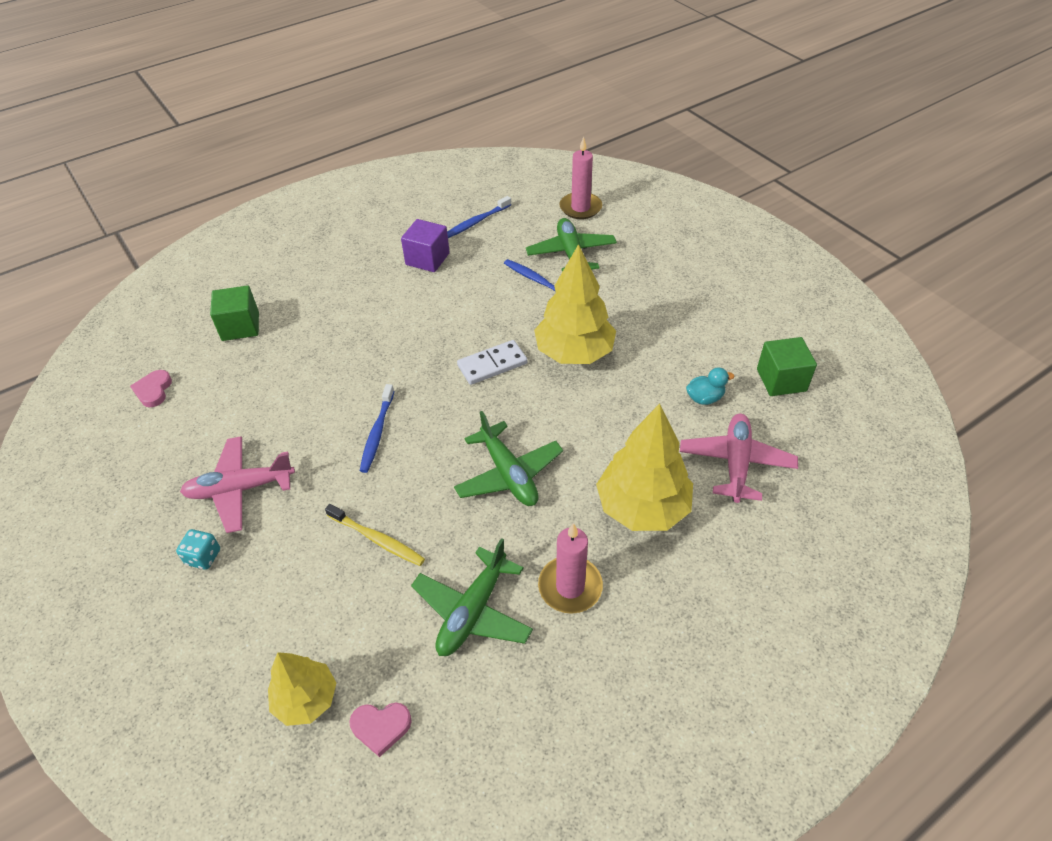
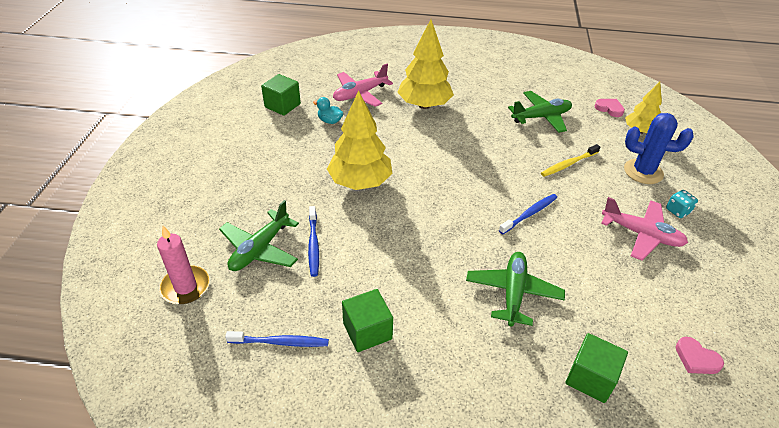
camera: 140 degrees left, 5 degrees down
(153, 390) = (696, 359): pink heart -> pink heart turned 90 degrees clockwise
(270, 600) = (643, 172): none -> blue cactus
(377, 539) = (568, 164): yellow toothbrush -> yellow toothbrush turned 105 degrees counterclockwise
(427, 259) = (367, 331): purple cube -> green cube
(492, 365) = (417, 208): white domino -> none
(508, 474) = (472, 151): green plane -> green plane (513, 293)
(570, 587) = (489, 102): pink candle -> none

